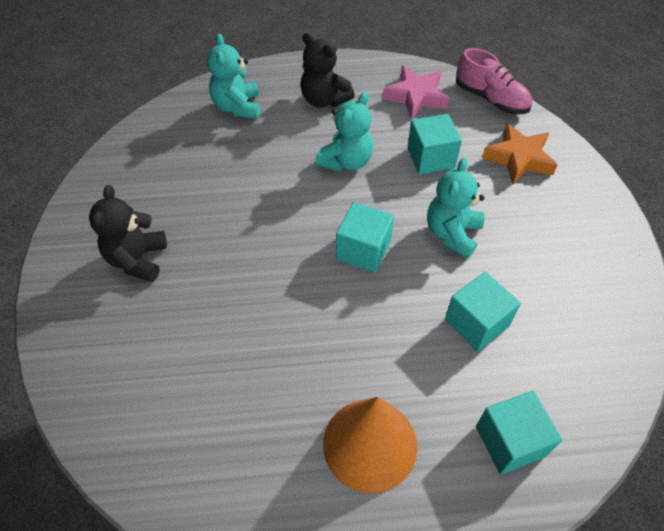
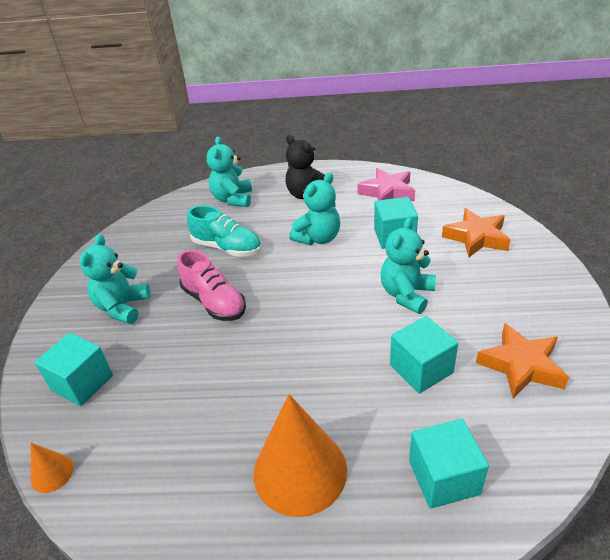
camera: 10 degrees right, 15 degrees down
(109, 466) = (52, 473): none -> orange cone
(137, 259) = (123, 307): black teddy bear -> turquoise teddy bear
(243, 176) = (227, 248): none -> turquoise shoe
(363, 250) = (321, 305): turquoise cube -> turquoise cube (82, 383)
(491, 99) = (455, 194): pink shoe -> pink shoe (214, 302)
(574, 314) = (521, 365): none -> orange star

